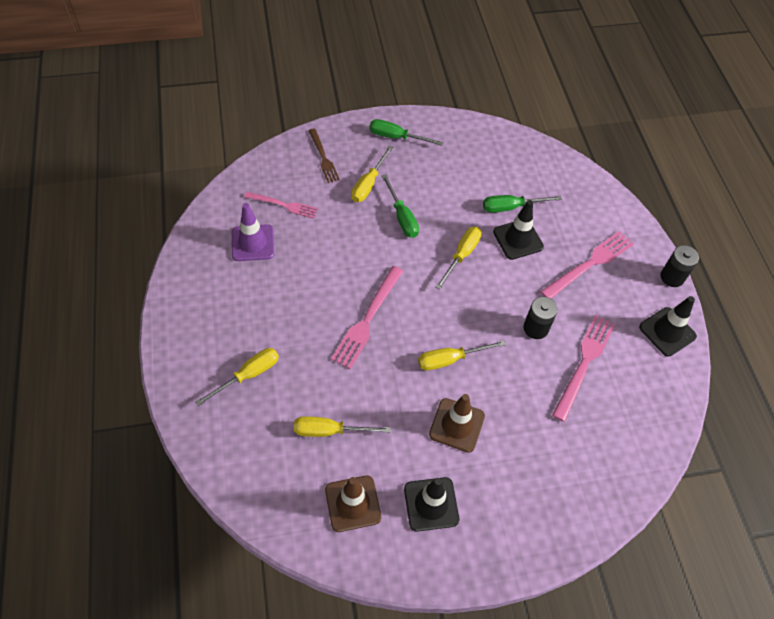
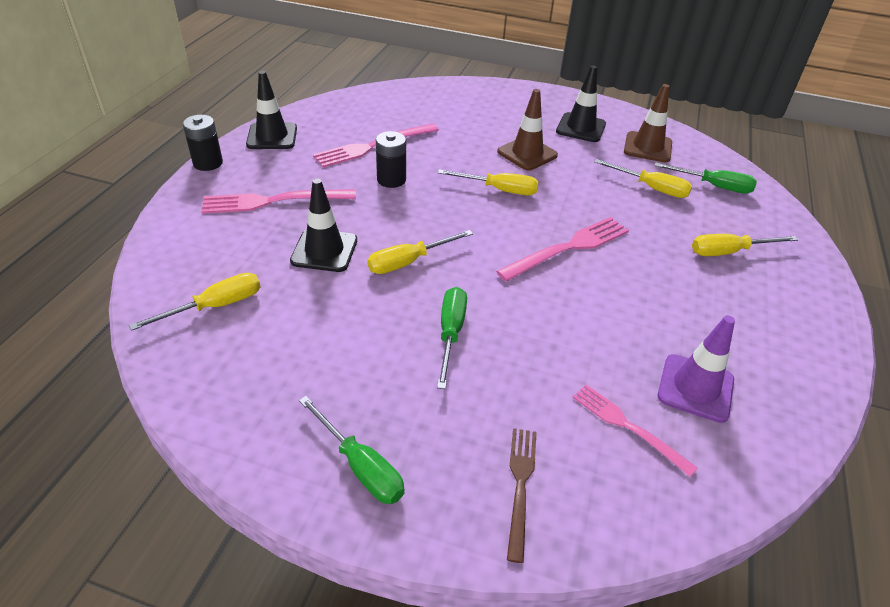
camera: 150 degrees left, 15 degrees down
(368, 184) = (468, 401): yellow screwdriver -> yellow screwdriver (215, 306)
(511, 207) = (292, 285): green screwdriver -> green screwdriver (713, 186)

